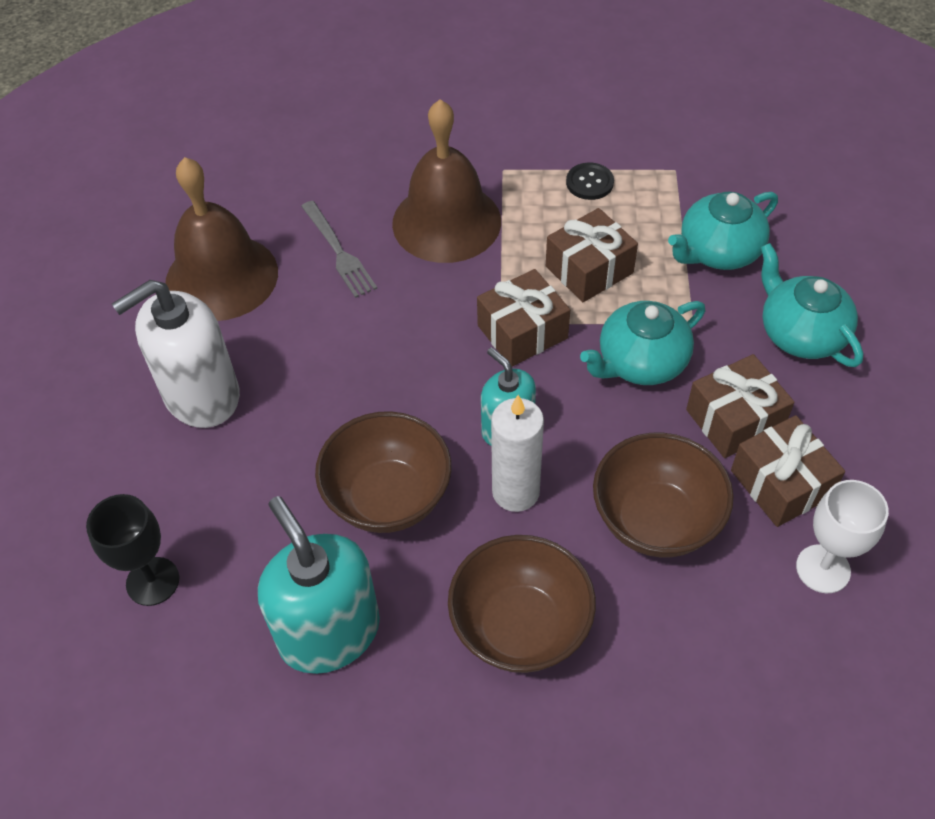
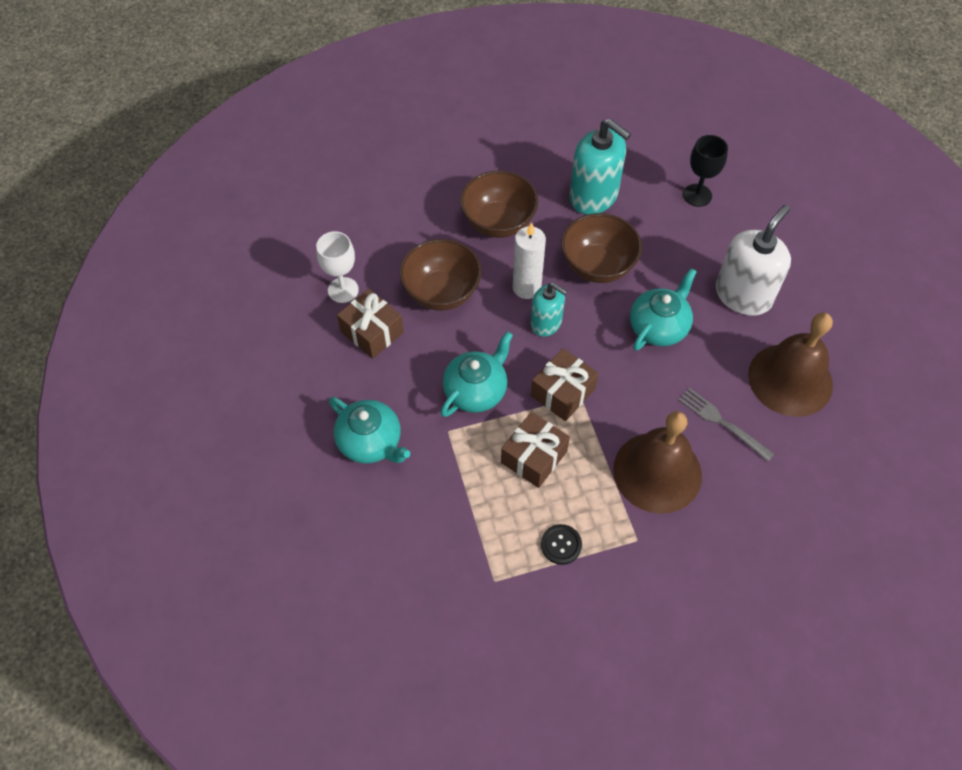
camera: 160 degrees right, 5 degrees up
(718, 252) = (441, 500): turquoise teapot -> turquoise teapot (659, 327)
(734, 419) = (406, 366): brown gift -> none

